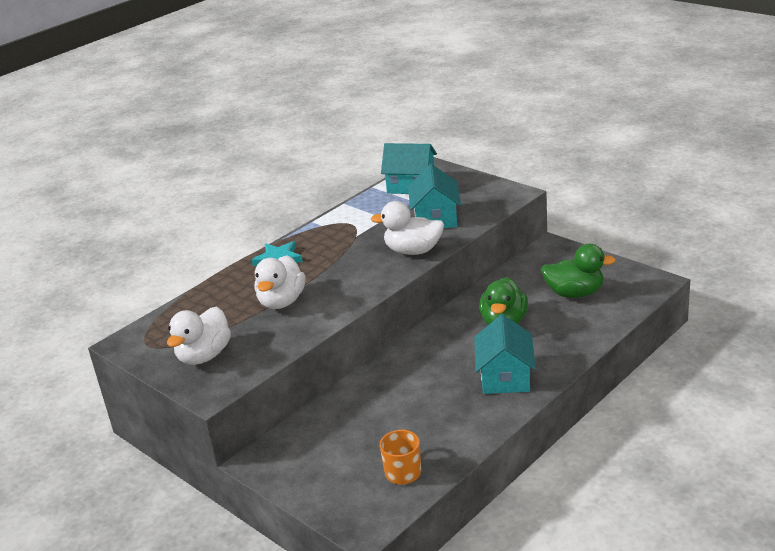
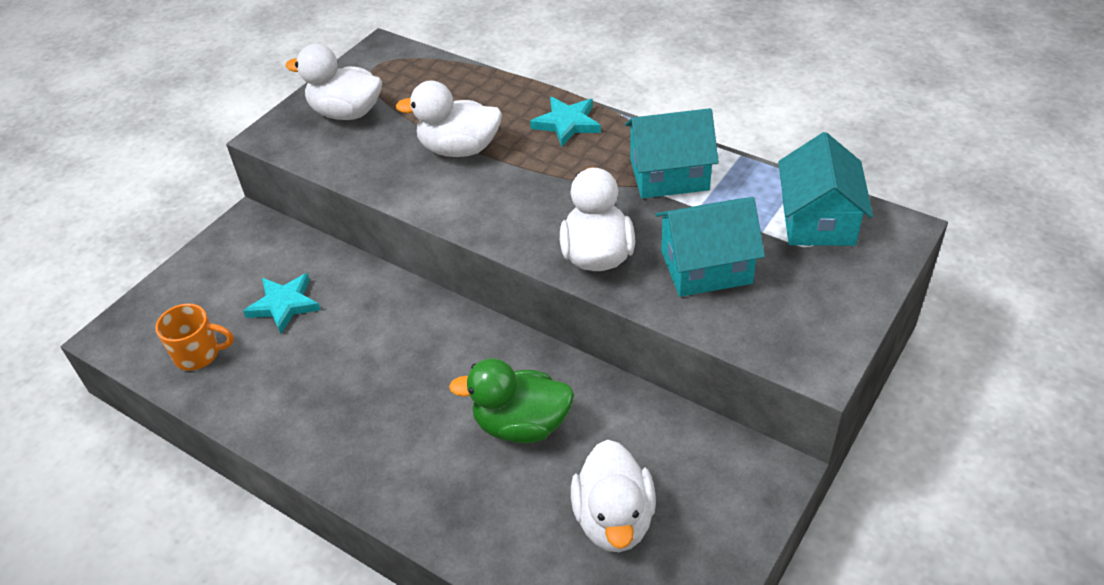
camera: 80 degrees right, 15 degrees up
(364, 430) = (284, 305): none -> turquoise star
(505, 377) = (380, 440): turquoise house -> turquoise house (669, 175)
(574, 293) = (614, 519): green duck -> white duck

